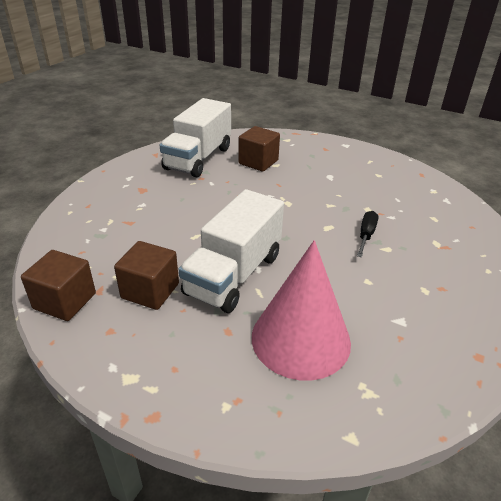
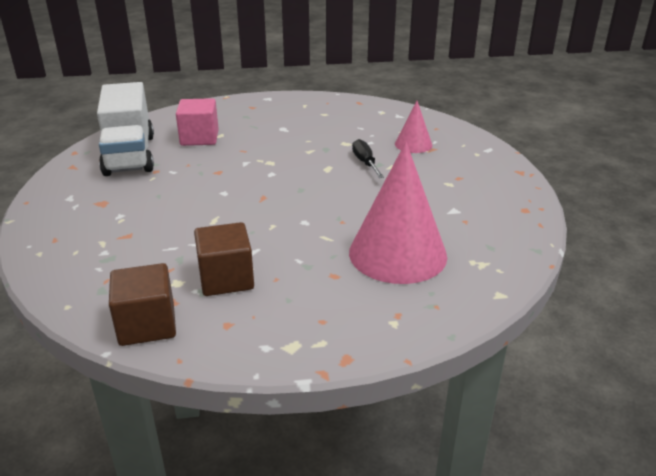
camera: 35 degrees left, 5 degrees down
(234, 274) = (289, 234): white truck -> none
(258, 162) = (199, 138): brown cube -> pink cube
(430, 235) = (413, 144): none -> pink cone

